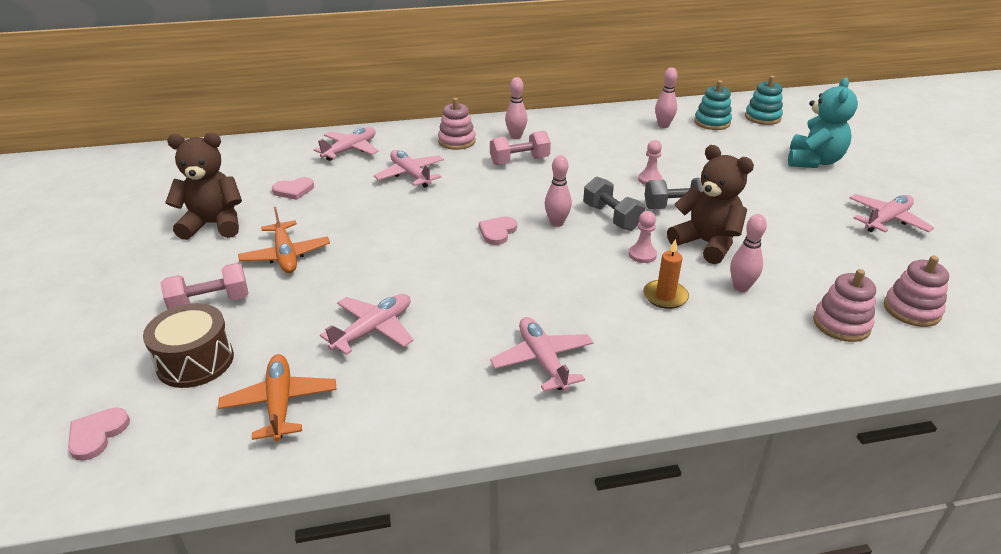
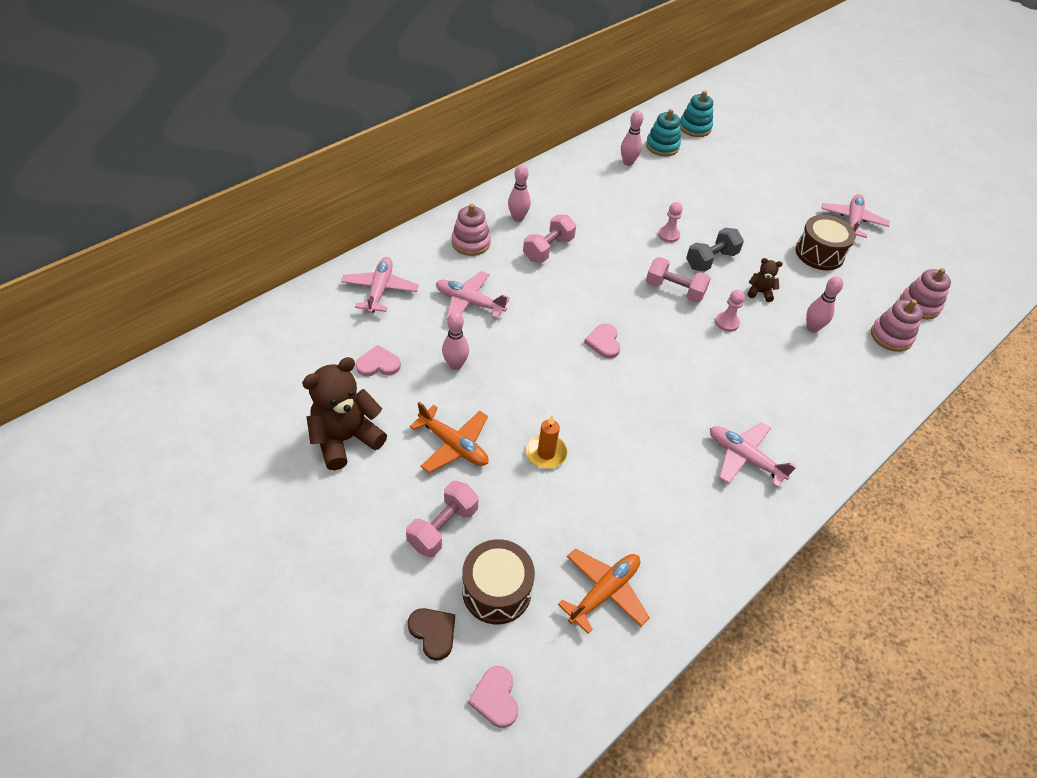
camera: 35 degrees left, 15 degrees up
(113, 367) = (433, 632): none -> brown heart
(280, 403) = (604, 592): orange plane -> orange plane turned 90 degrees clockwise
(294, 190) = (378, 364): pink heart -> pink heart turned 135 degrees counterclockwise
(373, 330) = (604, 489): pink plane -> none
(557, 223) = (640, 313): pink bowling pin -> pink bowling pin (455, 365)
(611, 217) = (674, 290): grey dumbbell -> pink dumbbell
(665, 296) = (773, 359): orange candle -> orange candle (546, 453)
(706, 243) = (760, 292): brown teddy bear -> brown teddy bear, size x0.48
(813, 161) = (766, 171): turquoise teddy bear -> none
(814, 234) = (819, 253): none -> brown drum

